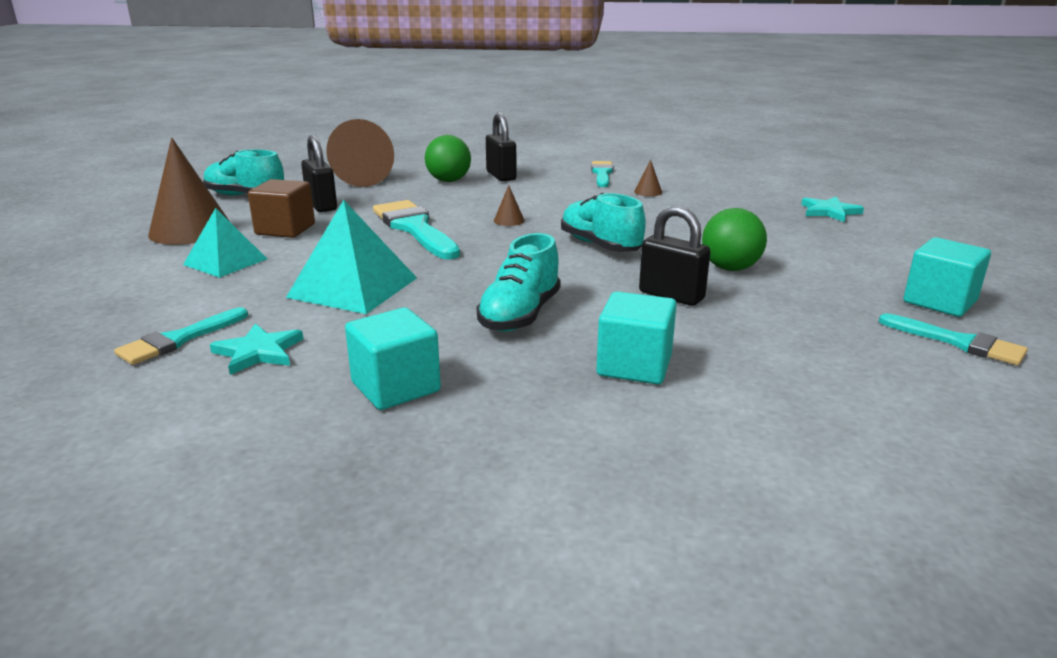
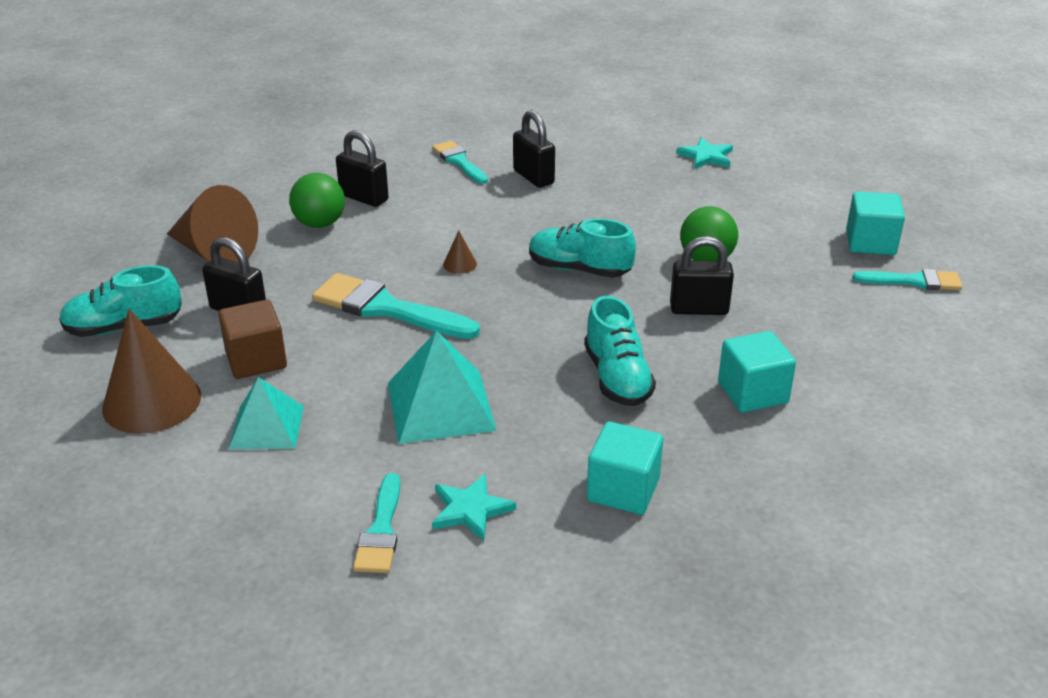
camera: 35 degrees left, 10 degrees up
(648, 192) = (533, 177): brown cone -> black padlock

